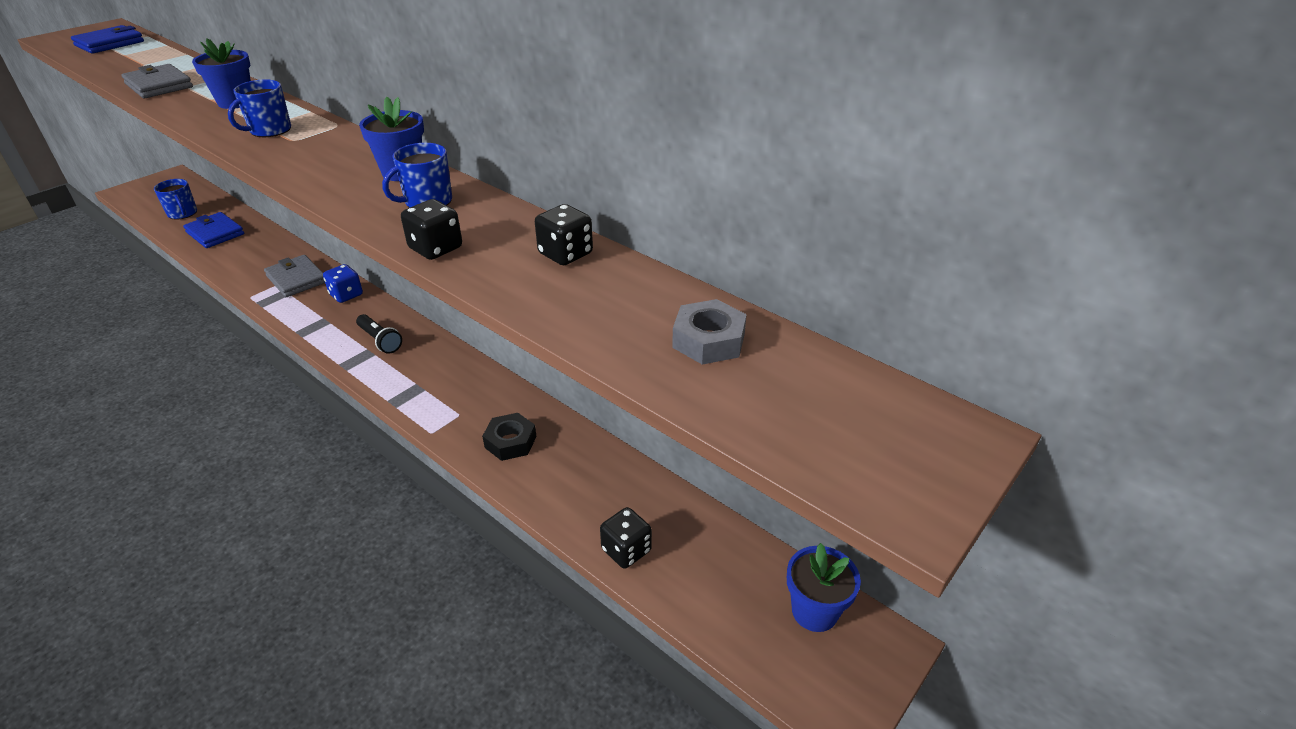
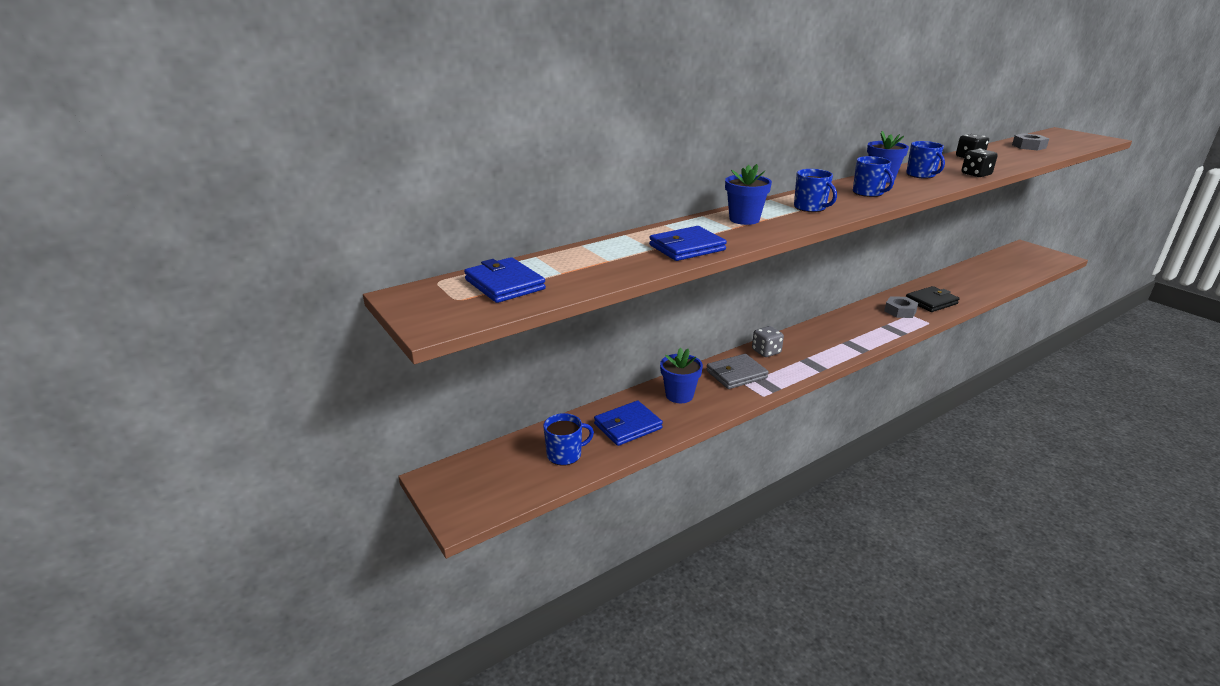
camera: 75 degrees left, 10 degrees down
(159, 85) = (687, 248): grey wallet -> blue wallet
(328, 162) = (868, 193): none -> blue mug
(346, 295) = (766, 351): blue dice -> grey dice
(380, 341) = (831, 338): black flashlight -> none
(469, 405) = (900, 311): none -> grey nut
(510, 442) = (931, 302): black nut -> black wallet
(626, 550) = (1000, 282): black dice -> none
(814, 611) = (1016, 254): blue flower pot -> blue flower pot (679, 395)

